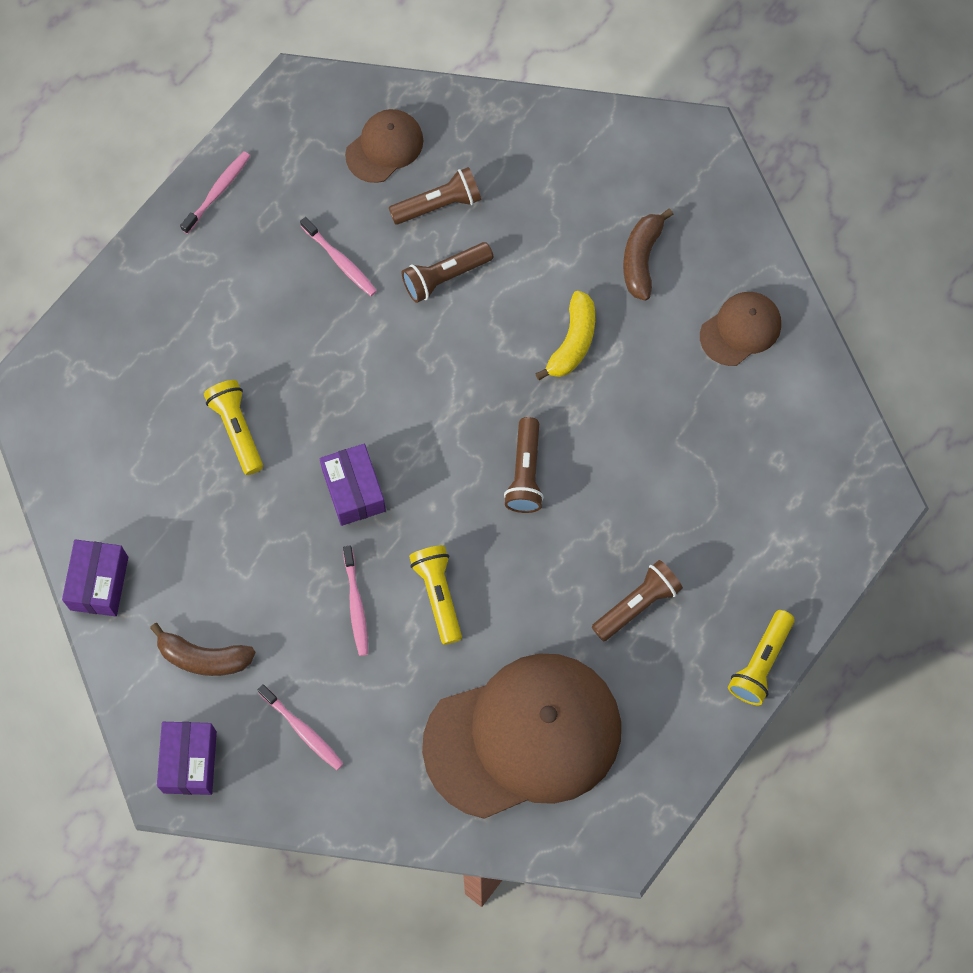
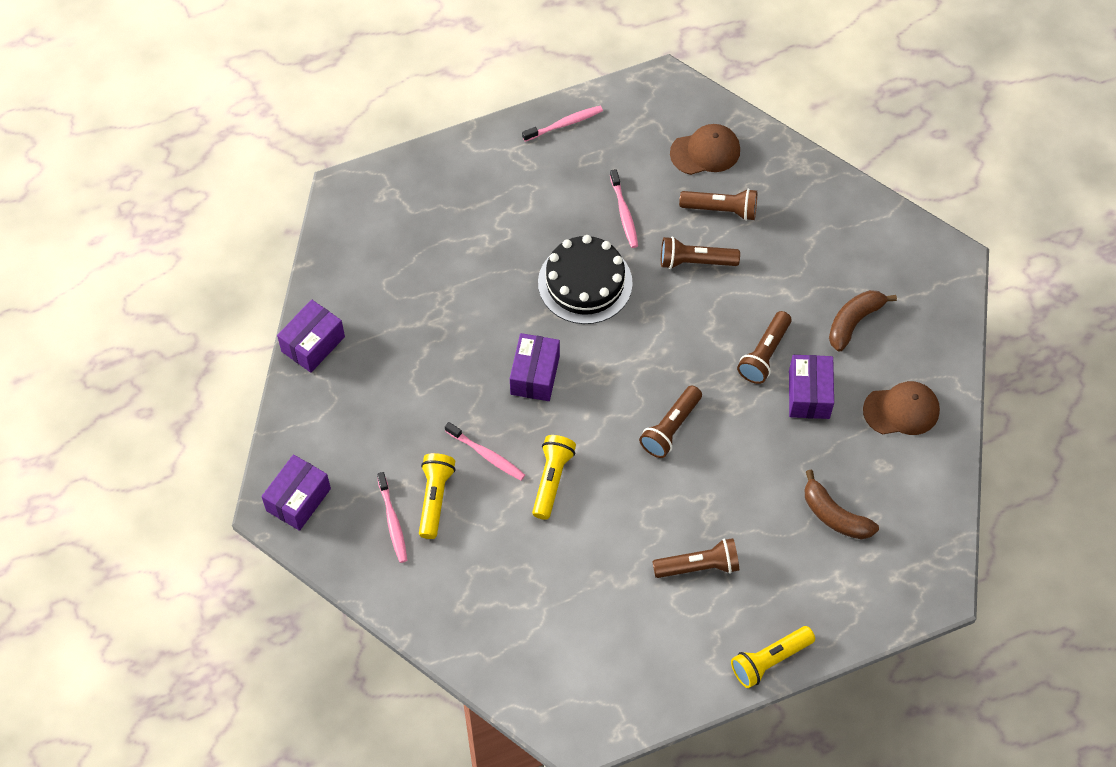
camera: 30 degrees right, 10 degrees down
(204, 657) = (354, 433): brown banana -> brown banana (834, 516)
(237, 429) = (477, 290): yellow flashlight -> yellow flashlight (435, 498)
(345, 360) = (585, 283): none -> black cake
(356, 605) = (486, 455): pink toothbrush -> pink toothbrush turned 75 degrees counterclockwise
(523, 736) = (553, 614): brown cap -> none
(573, 342) = (764, 354): yellow banana -> brown flashlight
(641, 362) = (809, 394): none -> purple box

